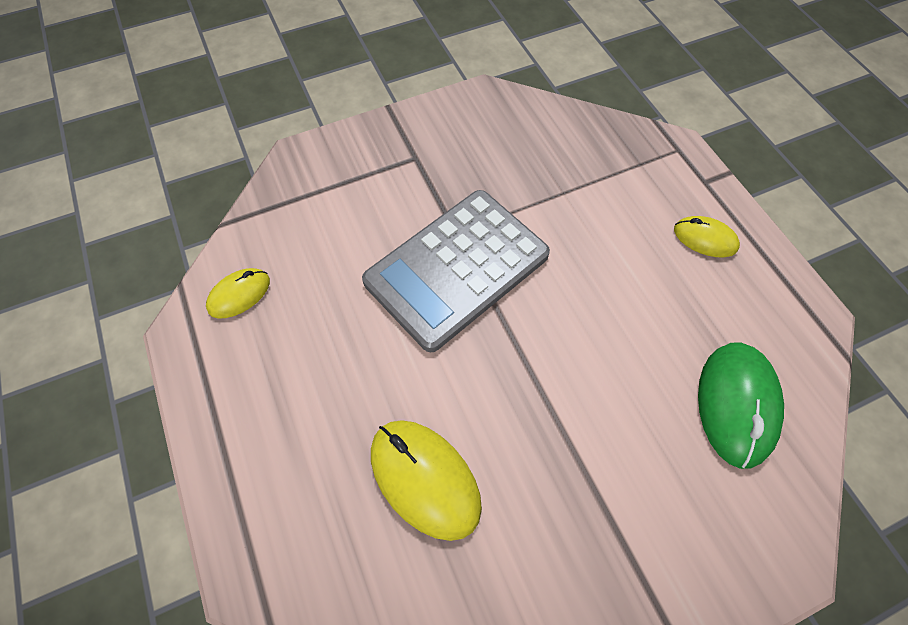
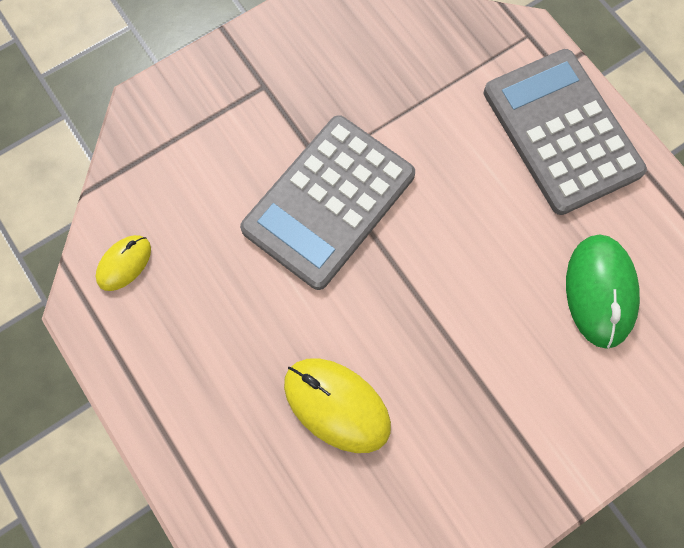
camera: 10 degrees left, 10 degrees up
(705, 239) = (561, 132): yellow mouse -> grey calculator

